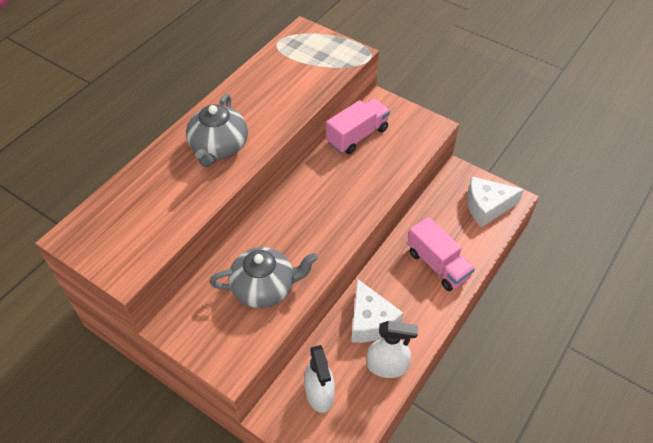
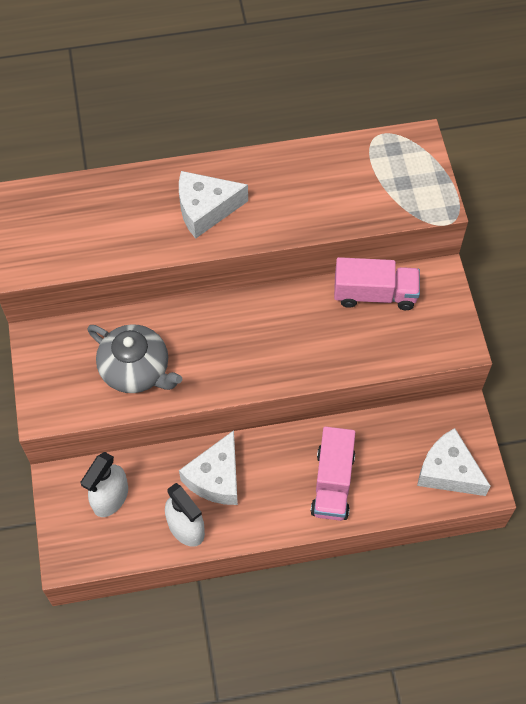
camera: 45 degrees right, 10 degrees up
(219, 147) = (205, 209): grey teapot -> white cheese

